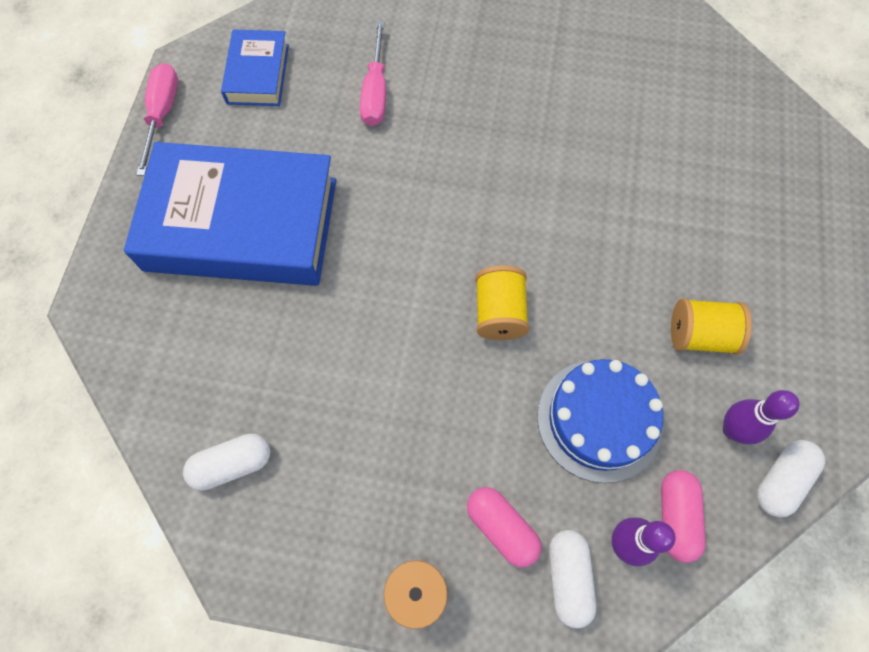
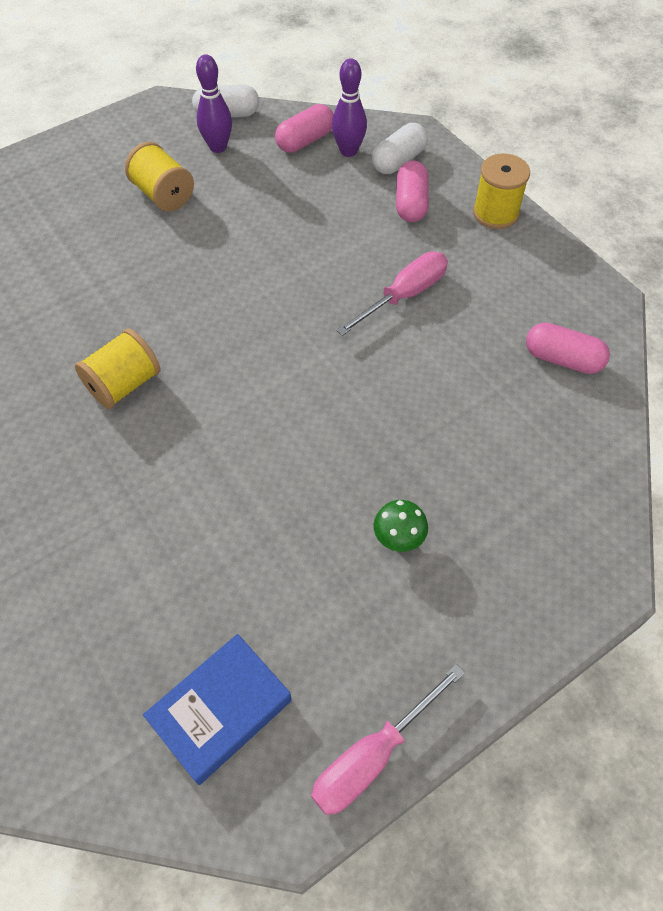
camera: 135 degrees left, 10 degrees down
(232, 464) = (562, 359): white capsule -> pink capsule
(241, 224) = (398, 539): blue book -> green mushroom
(376, 92) = (134, 568): pink screwdriver -> pink screwdriver (404, 295)
(499, 313) = (269, 303): yellow spool -> yellow spool (124, 384)
(599, 420) = (286, 204): blue cake -> none

